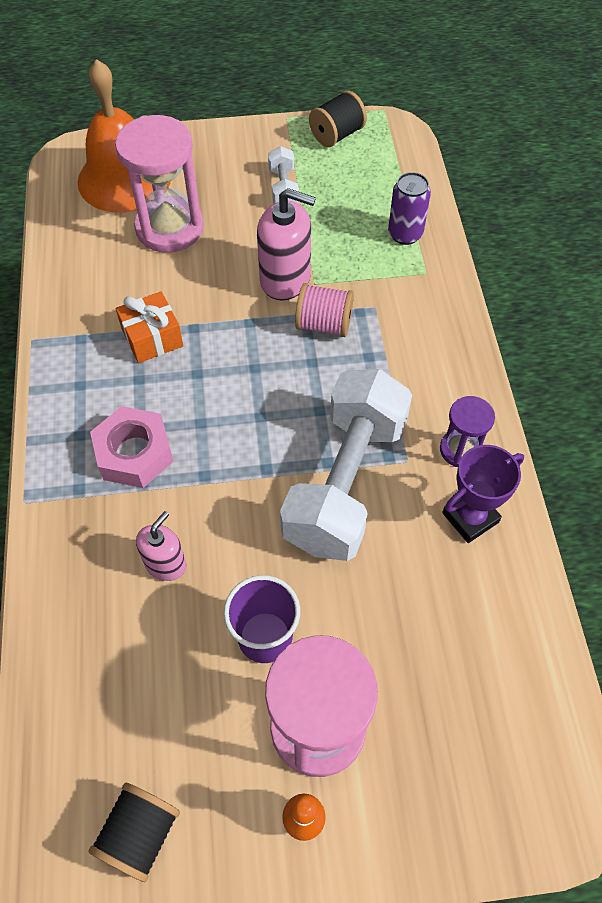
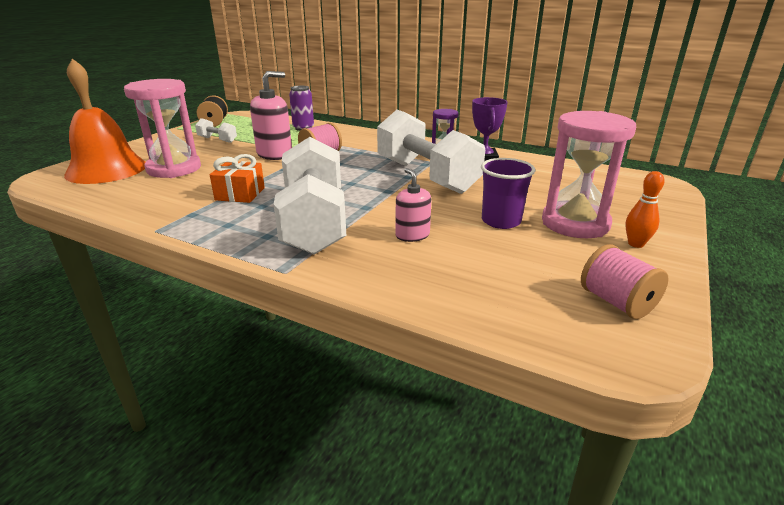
camera: 55 degrees left, 30 degrees down
(134, 453) = (314, 222): pink nut -> white dumbbell
(140, 834) = (616, 302): black spool -> pink spool

